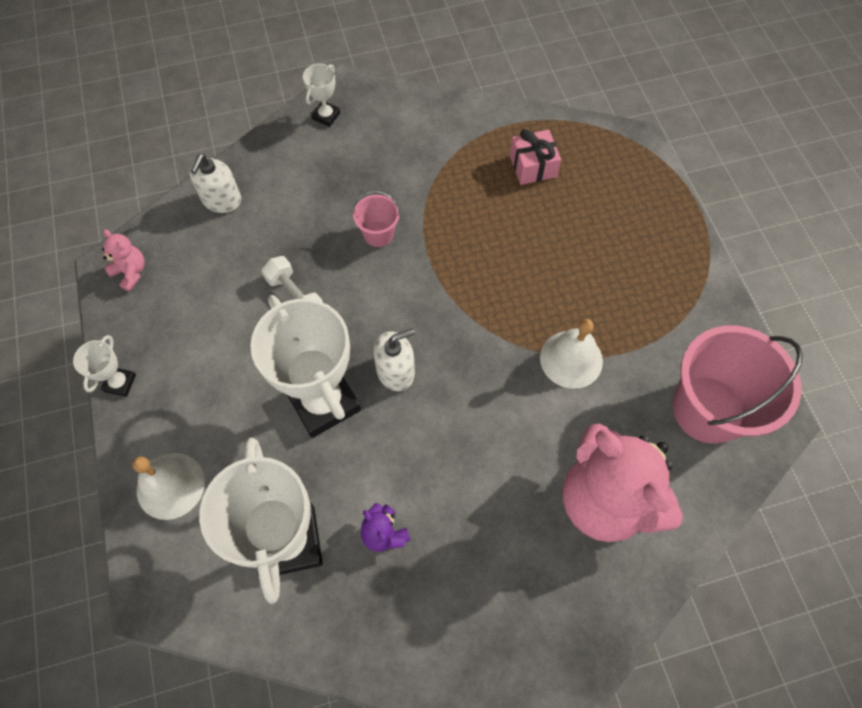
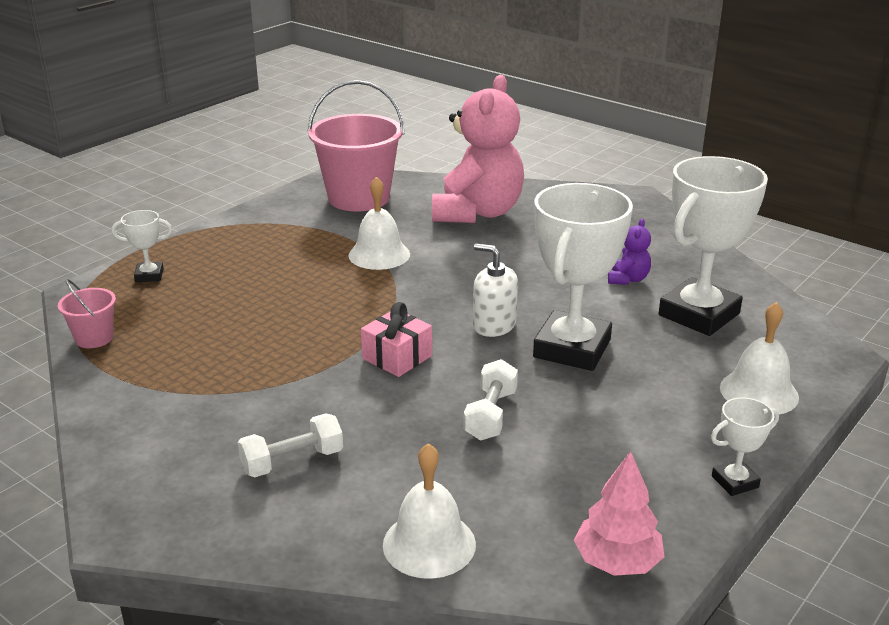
camera: 125 degrees left, 35 degrees down
(131, 272) = (617, 562): pink teddy bear -> pink tree
(221, 200) = (429, 544): white soap dispenser -> white bell
(326, 116) = (198, 522): white trophy -> white trophy (149, 275)
(340, 174) = (292, 461): none -> white dumbbell
(378, 234) = (353, 396): pink bucket -> pink bucket (94, 338)
(532, 166) = (165, 338): pink gift -> pink gift (397, 357)

